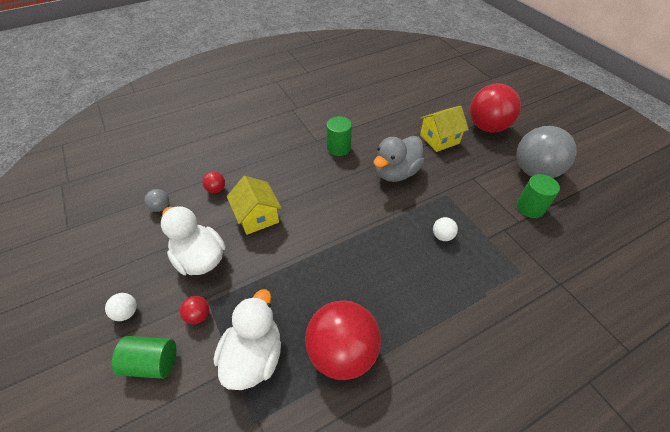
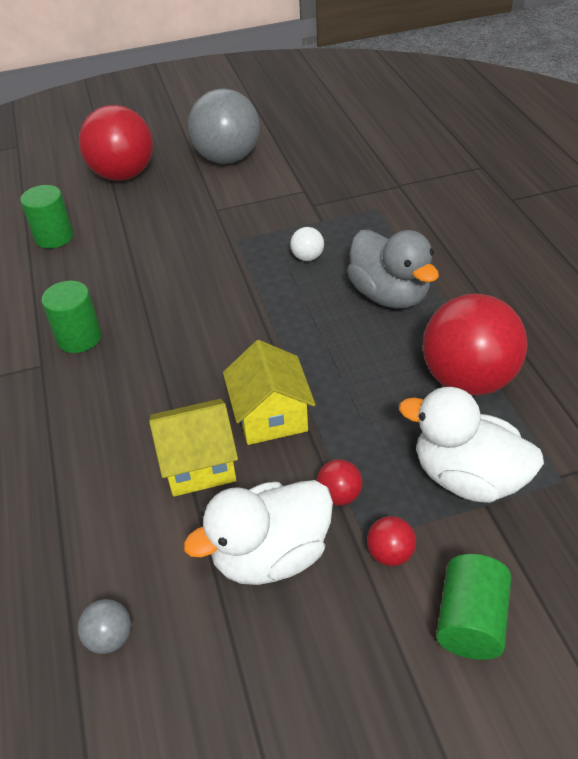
camera: 75 degrees left, 5 degrees down
(126, 312) = (367, 677): white ball -> none
(216, 189) = (101, 530): red ball -> red ball (339, 495)
(396, 173) = (172, 280): grey duck -> grey duck (389, 295)
(439, 139) = (122, 223): yellow house -> yellow house (271, 416)
(530, 207) = (285, 177): green cylinder -> green cylinder (54, 237)

